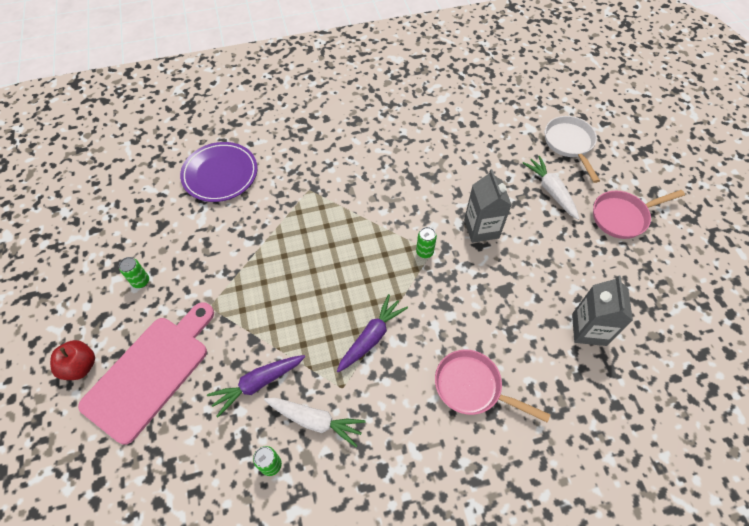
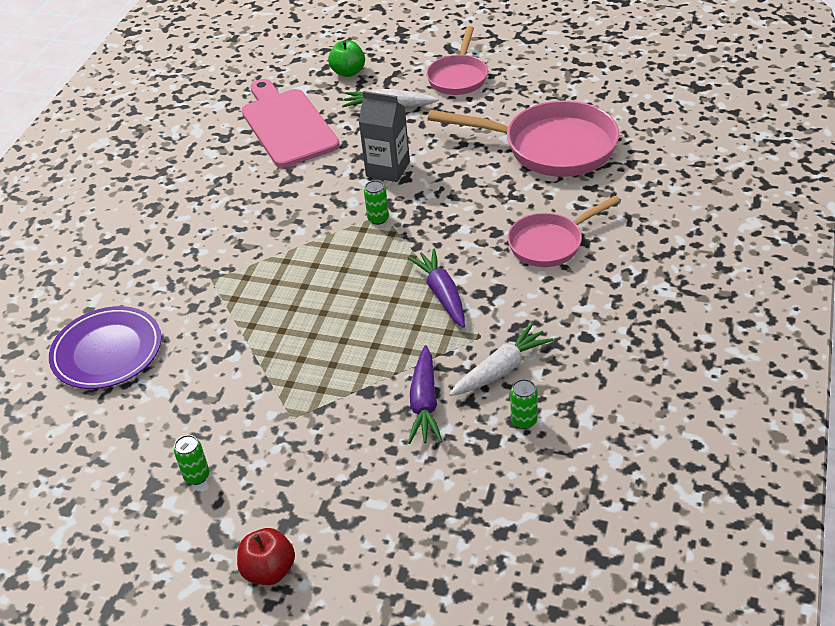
camera: 55 degrees left, 15 degrees down
(150, 373) = (335, 498): pink cutting board -> pink cutting board (287, 125)
(569, 144) = (348, 72): white pan -> green apple
(589, 329) = (551, 147): grey carton -> pink pan

